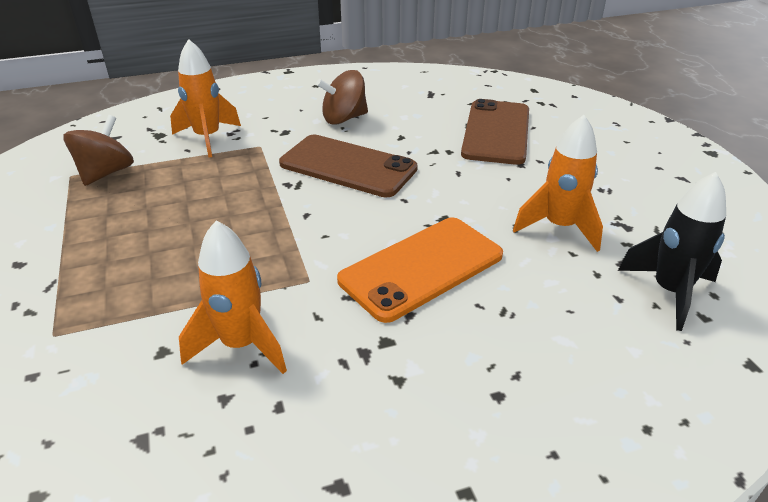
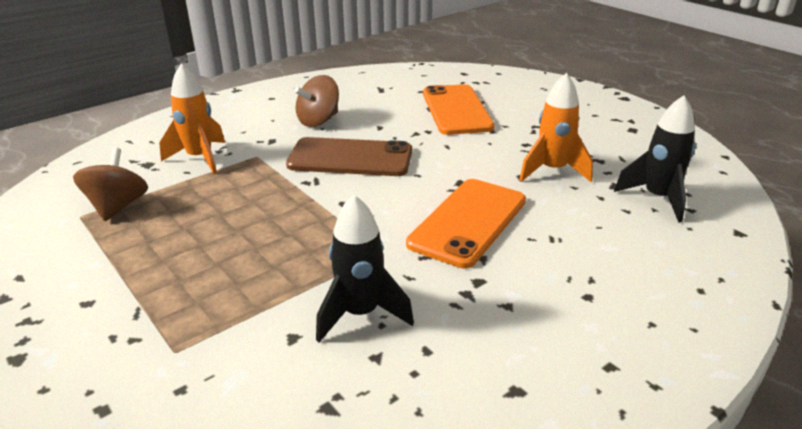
camera: 20 degrees left, 5 degrees down
(241, 345) = (360, 314): orange rocket -> black rocket
(496, 132) = (456, 110): brown phone -> orange phone

